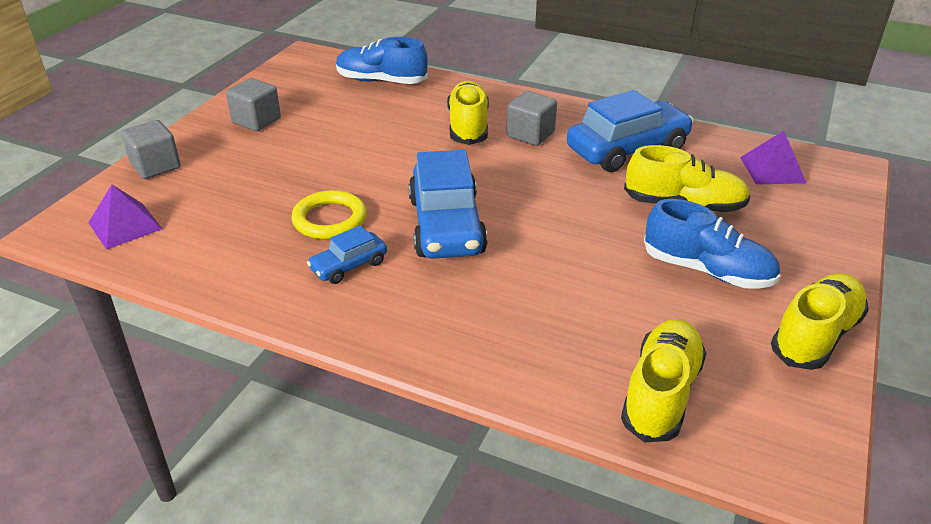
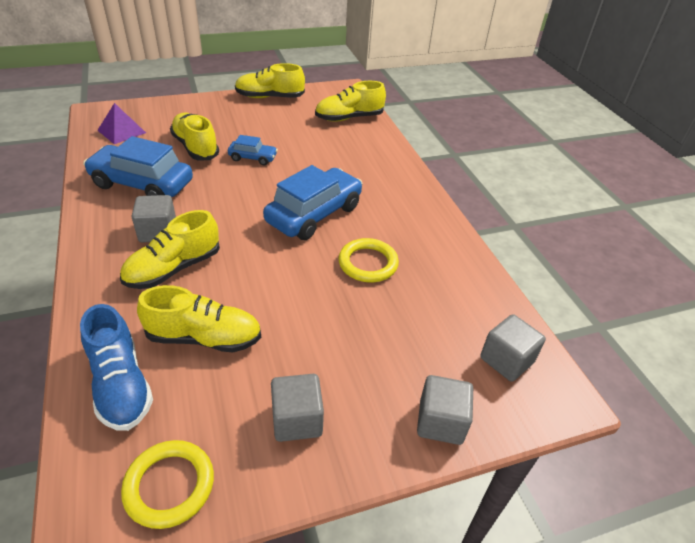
camera: 135 degrees left, 5 degrees up
(125, 225) = (506, 360): purple pyramid -> grey cube
(290, 76) = (169, 485): none -> yellow ring
(349, 266) = (393, 229): blue car -> blue car (253, 158)
(374, 115) = (204, 337): none -> yellow shoe
(707, 270) = (253, 127): blue shoe -> none

